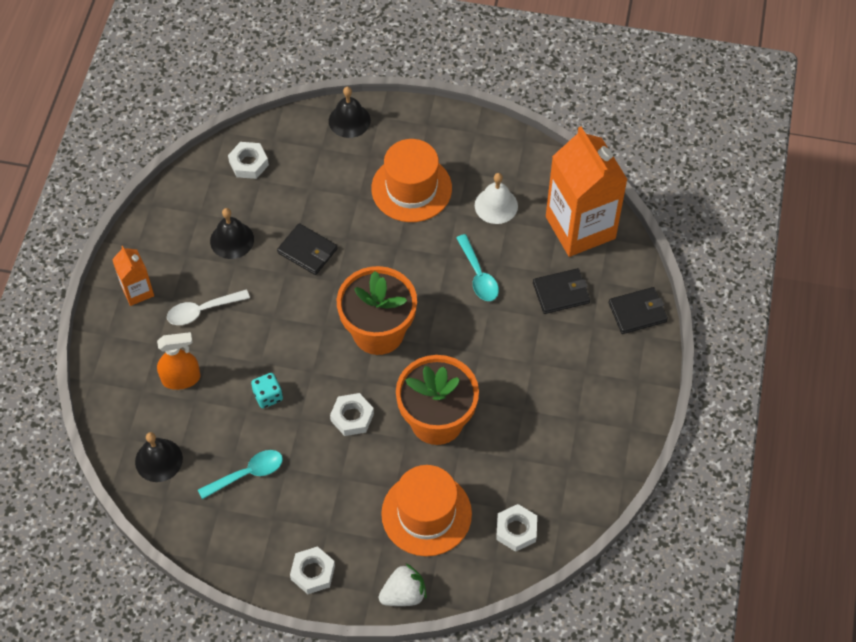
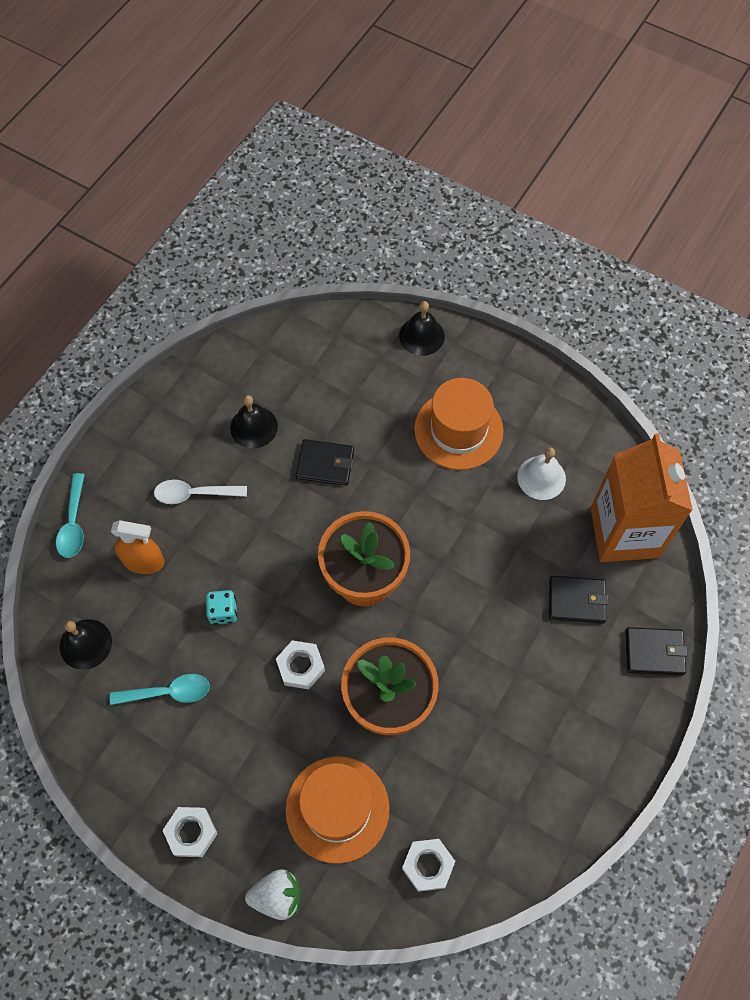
camera: 20 degrees right, 5 degrees up
(137, 291) = (139, 451): orange carton -> none
(249, 163) = (302, 350): white nut -> none
(307, 251) = (325, 464): black wallet -> black wallet turned 45 degrees counterclockwise
(478, 275) = (494, 550): turquoise spoon -> turquoise spoon (74, 523)

